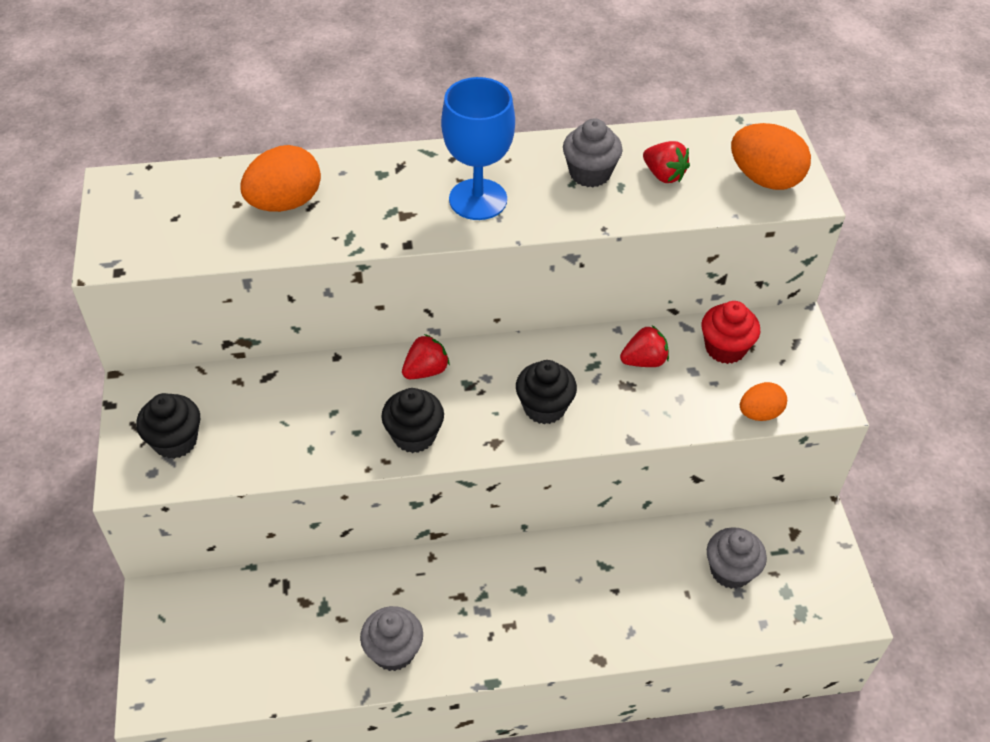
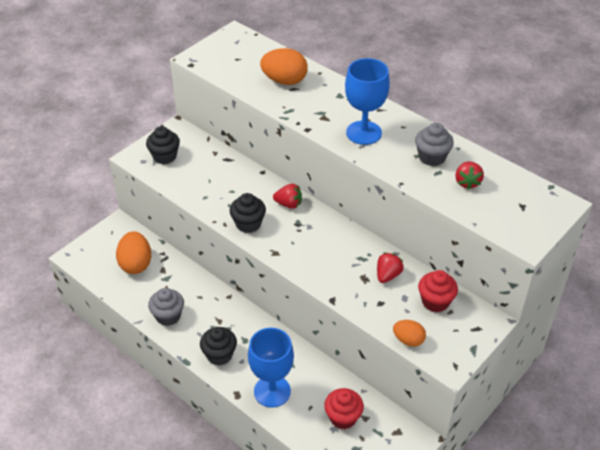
camera: 50 degrees right, 5 degrees down
(544, 407) = (315, 257): black cupcake -> black cupcake (219, 355)
(628, 617) = (272, 391): none -> blue goblet
(644, 361) = (388, 275): red strawberry -> red strawberry turned 90 degrees counterclockwise
(730, 571) = (343, 417): grey cupcake -> red cupcake
(764, 179) = (517, 220): orange egg -> orange egg (136, 264)

